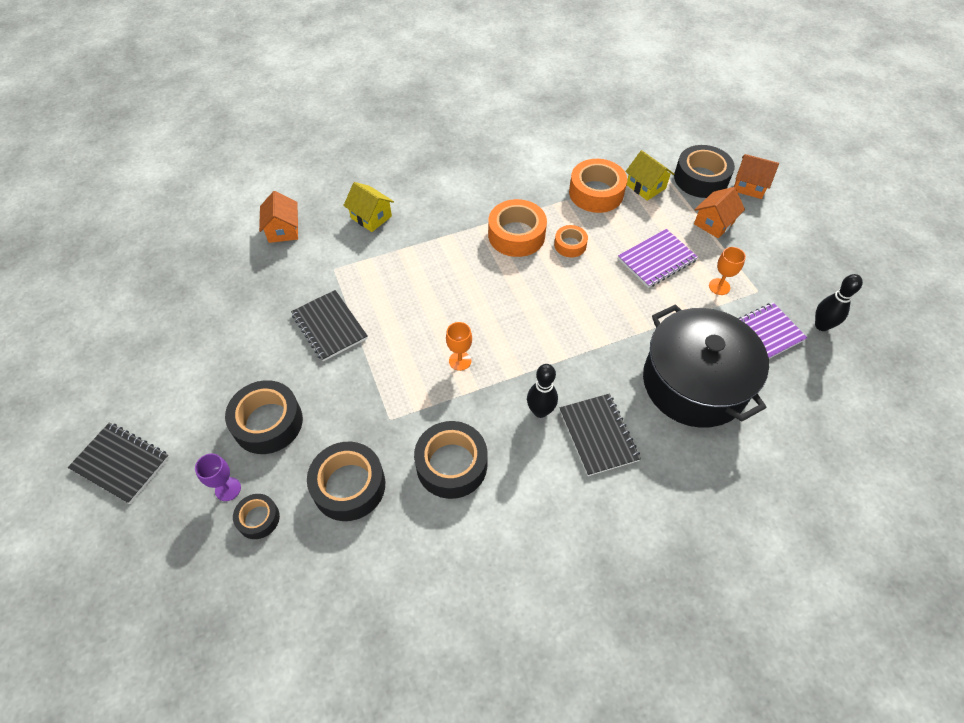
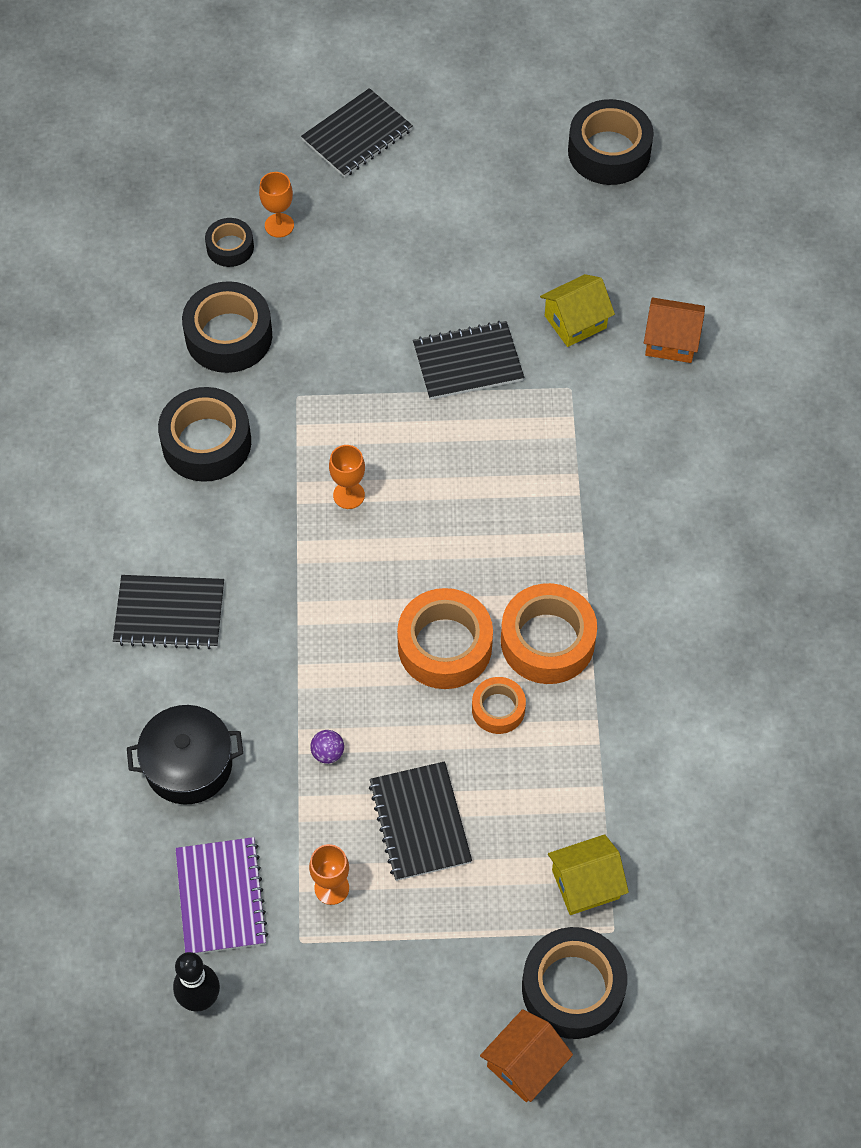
camera: 110 degrees right, 5 degrees up
(228, 489) = (279, 225): purple goblet -> orange goblet
(268, 422) = (348, 274): black tape -> black tape (609, 152)
(371, 217) = (658, 456): yellow house -> yellow house (575, 322)
(540, 411) = (233, 561): black bowling pin -> none
(596, 193) = (598, 796): orange tape -> orange tape (444, 646)
(642, 314) = (328, 753): none -> purple ball
(656, 259) = (420, 822): purple notebook -> black notebook
(694, 383) = (188, 765): black pot -> black pot, size x0.57
(714, 223) = (462, 952): orange house -> none

